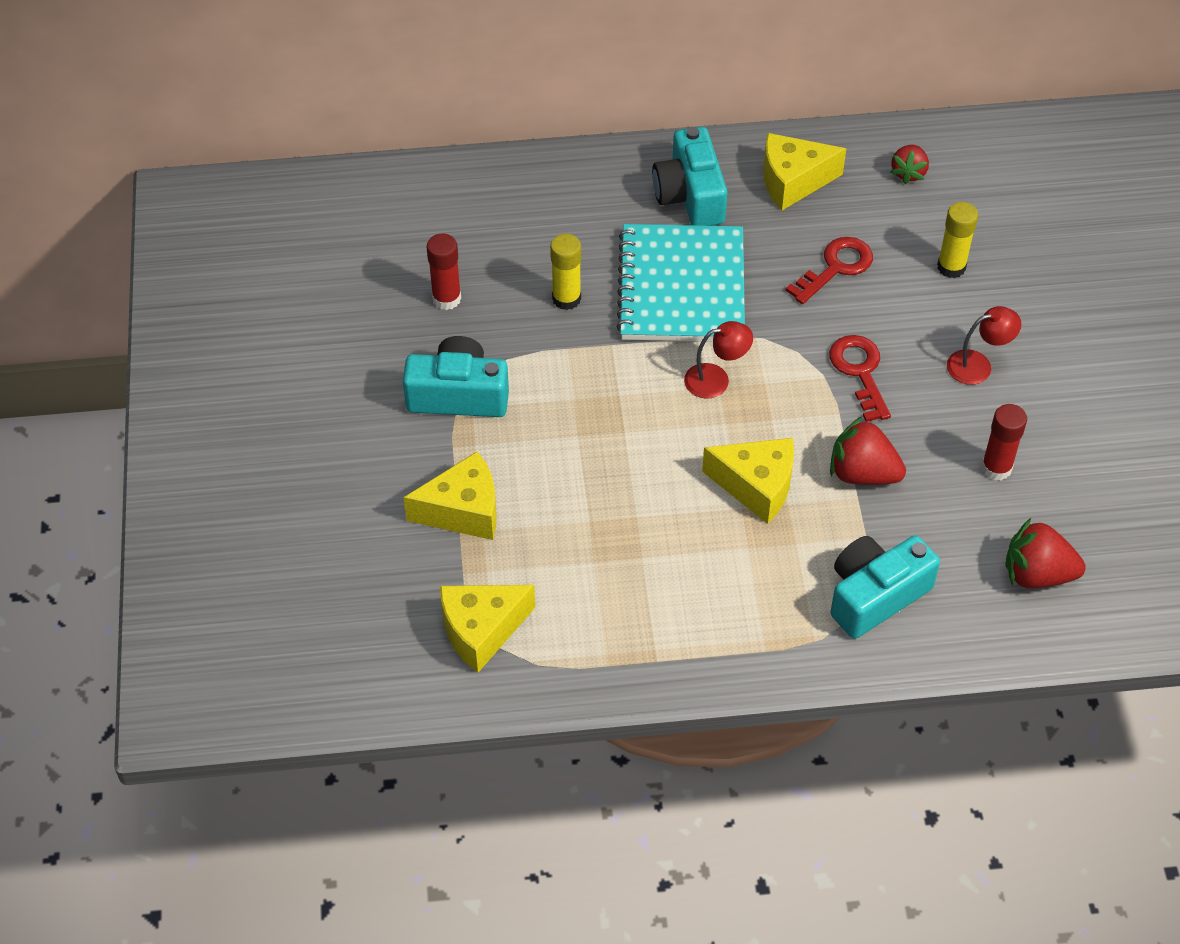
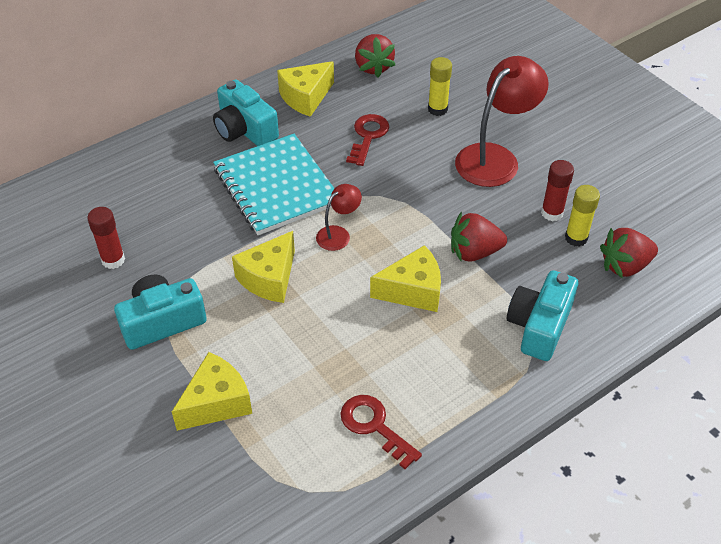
camera: 30 degrees left, 5 degrees down
(481, 631) = (286, 486): yellow cheese -> yellow cheese (269, 278)
(566, 299) = (201, 225): yellow glue stick -> yellow glue stick (576, 238)
(860, 371) = (427, 191): red key -> red key (374, 426)
(908, 173) = (373, 67): red strawberry -> red strawberry, size x1.54
(978, 365) = (495, 158): red lamp -> red lamp, size x1.99

